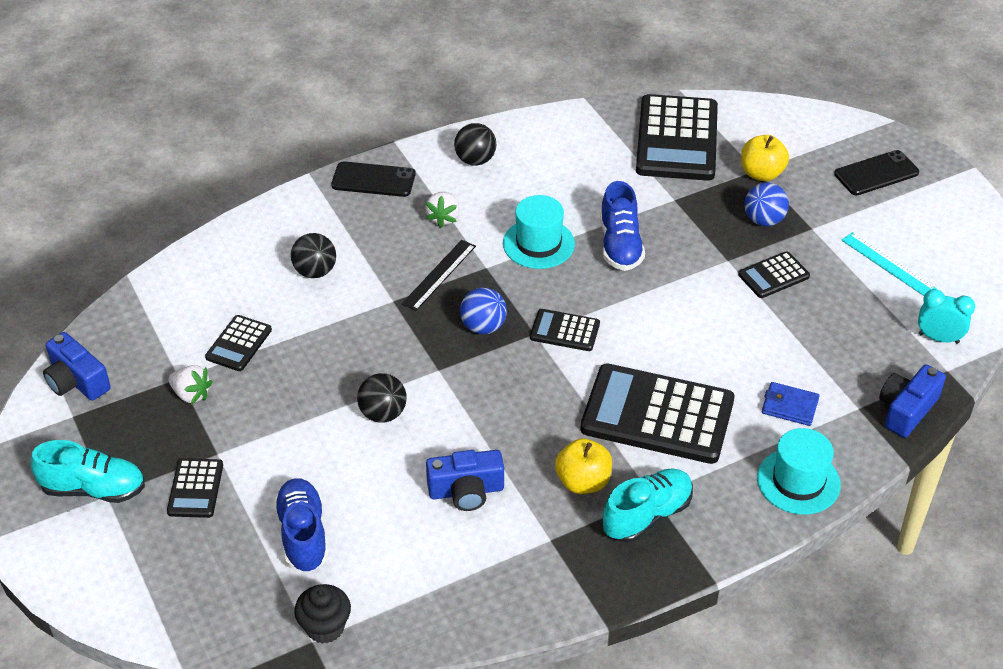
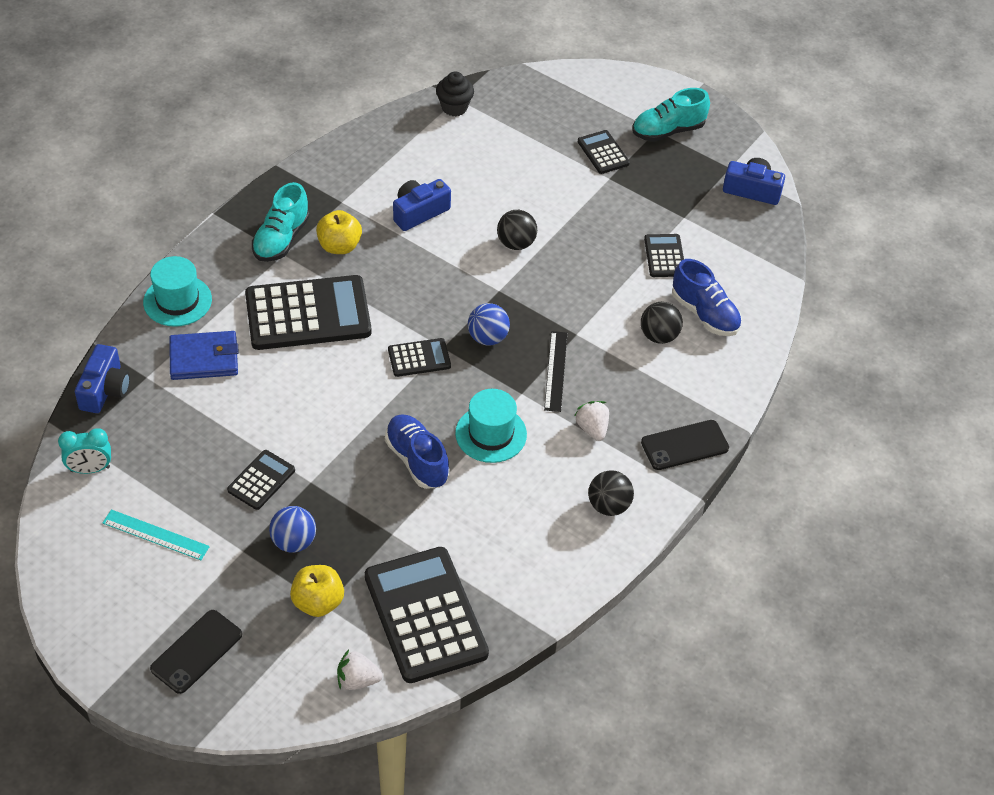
camera: 150 degrees right, 5 degrees up
(191, 394) = (664, 209): white strawberry -> white strawberry (357, 680)
(303, 535) = (509, 150): blue shoe -> blue shoe (705, 314)
(789, 406) = (204, 358): blue wallet -> blue wallet, size x1.50

